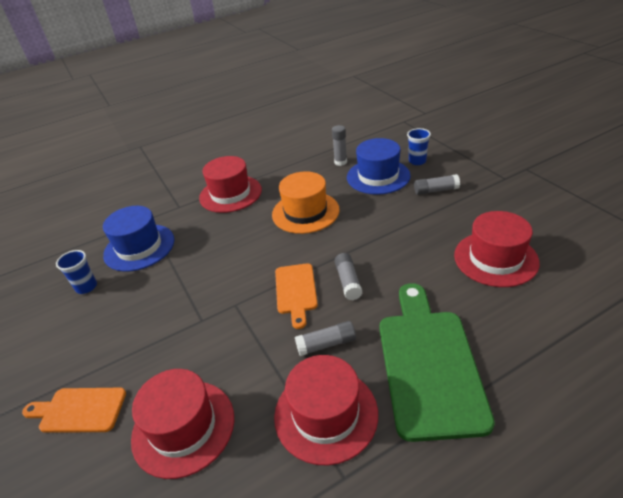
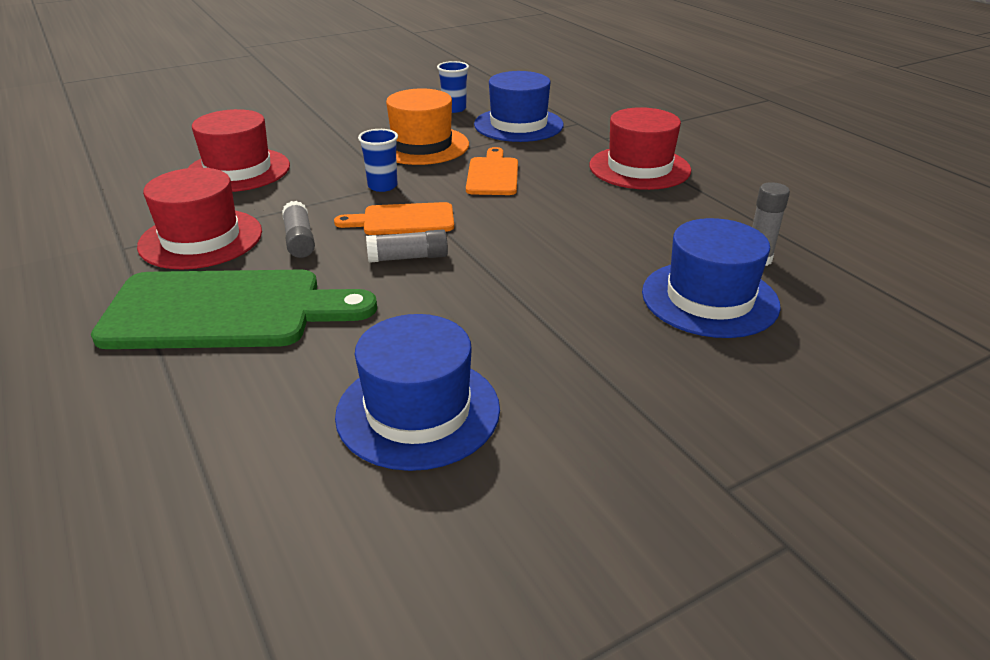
camera: 85 degrees right, 5 degrees down
(79, 410) = (288, 127): orange cutting board -> orange cutting board (492, 175)
(305, 212) = (587, 225): orange hat -> orange hat (421, 145)
(417, 161) = (785, 353): blue cup -> blue cup (382, 186)
(436, 190) = (661, 366): grey glue stick -> none
(495, 258) = (418, 411): red hat -> blue hat

